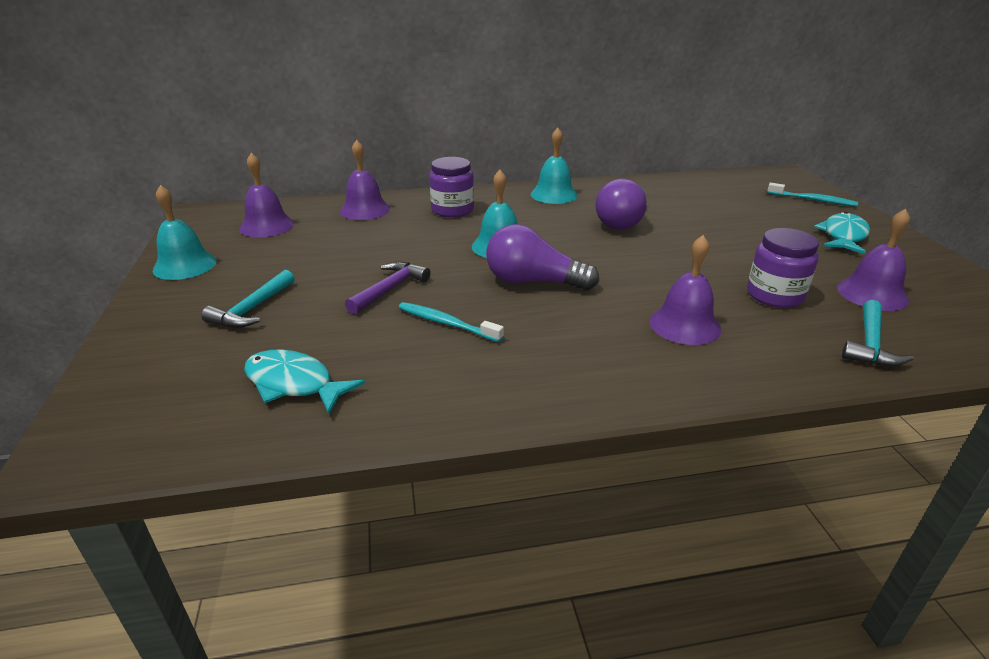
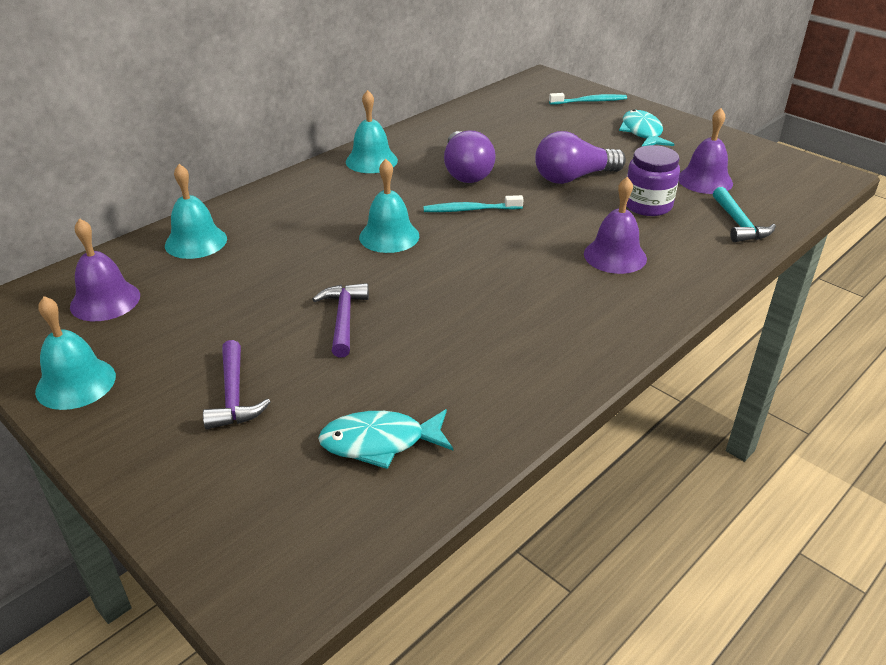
camera: 35 degrees left, 5 degrees up
(252, 309) = (234, 396): turquoise hammer -> purple hammer
(365, 210) = (196, 242): purple bell -> turquoise bell
(446, 323) = (437, 330): turquoise toothbrush -> turquoise toothbrush (470, 210)
(452, 210) = (292, 211): purple jar -> none
(533, 282) = (462, 262): purple light bulb -> purple light bulb (573, 177)

